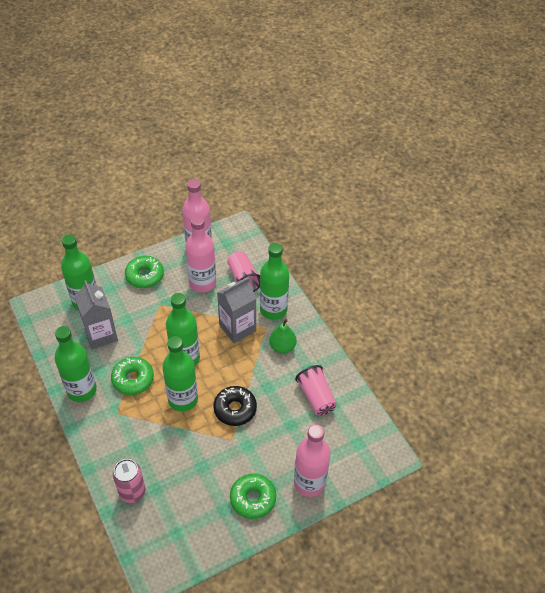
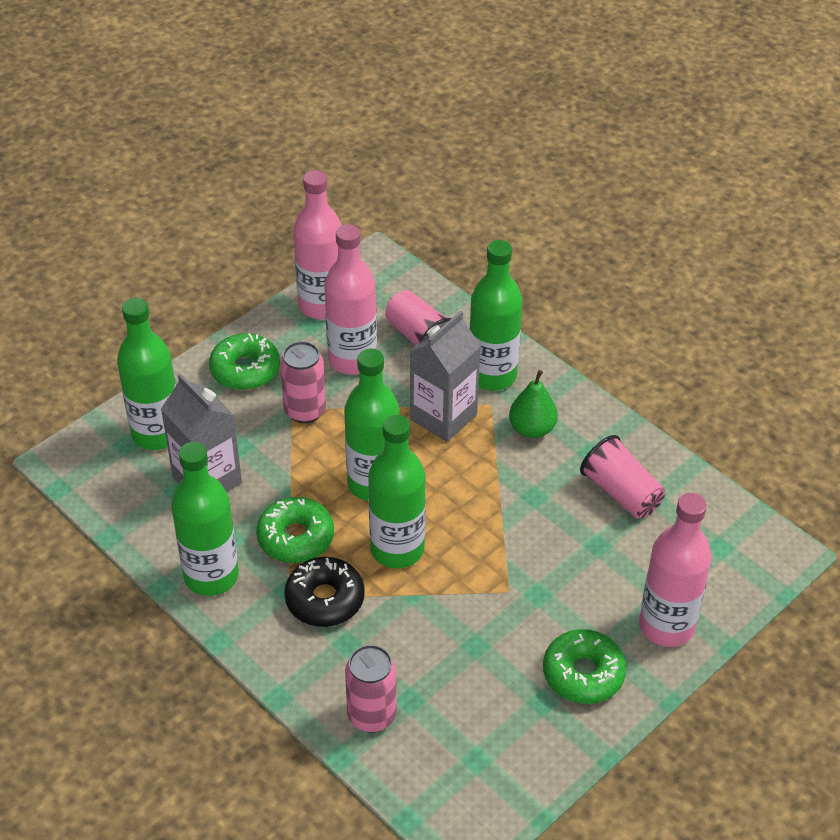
camera: 15 degrees left, 5 degrees down
(166, 307) = (305, 411): none -> pink can
(235, 409) = (493, 543): black donut -> black donut (325, 599)

